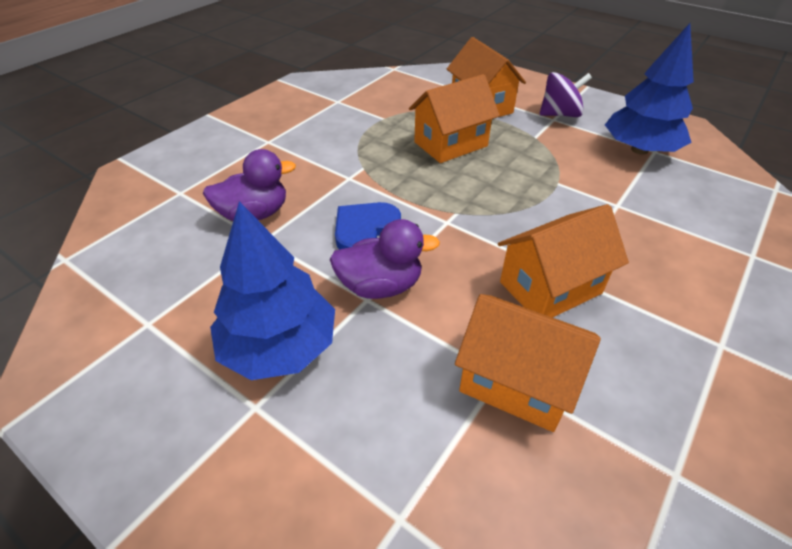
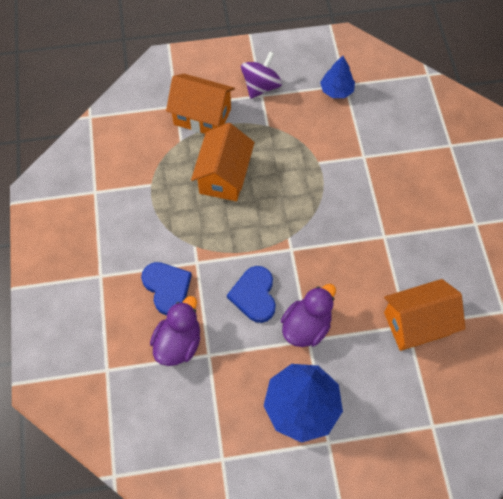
camera: 45 degrees left, 20 degrees up
(302, 177) = (167, 287): none -> blue heart
(550, 287) = (383, 252): orange house -> none
(639, 150) = (336, 90): blue tree -> blue tree, size x0.56

